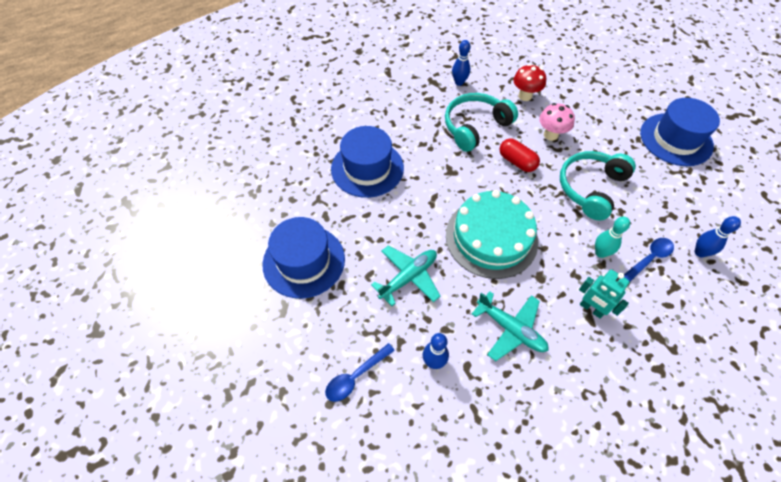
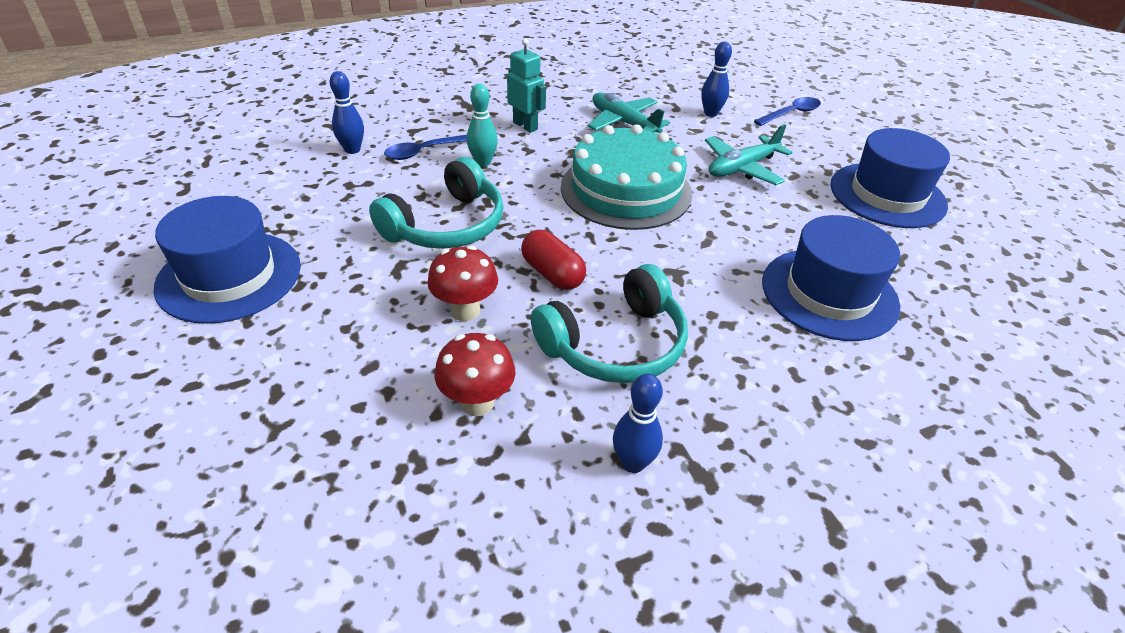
camera: 175 degrees left, 15 degrees down
(550, 135) = (465, 311): pink mushroom -> red mushroom

